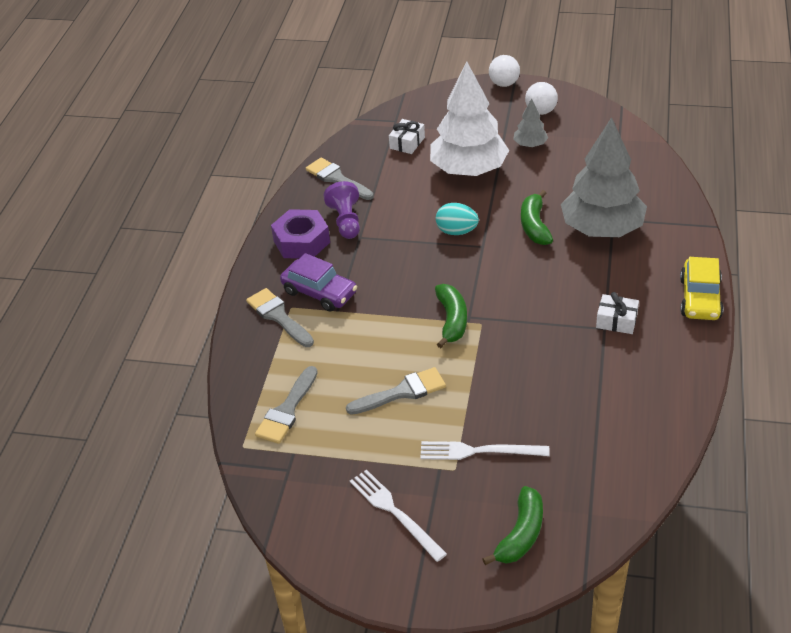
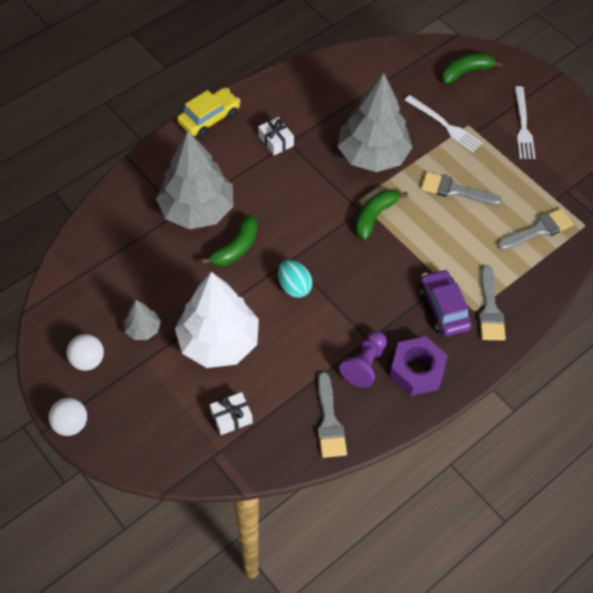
camera: 145 degrees left, 15 degrees up
(514, 370) = (372, 155): none -> grey tree

